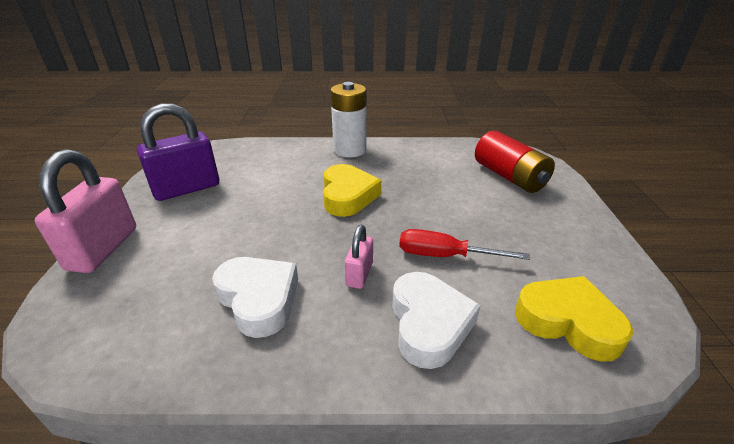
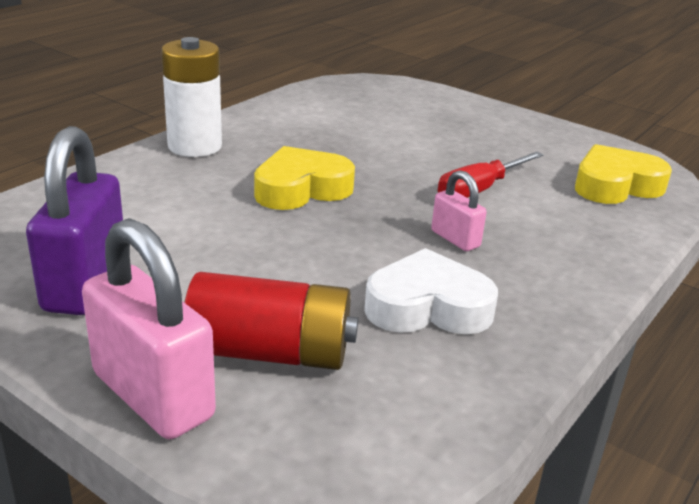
camera: 55 degrees left, 5 degrees down
(348, 196) = (301, 189): yellow heart -> yellow heart turned 60 degrees counterclockwise
(429, 324) = (561, 237): white heart -> none
(509, 177) = (397, 106): red battery -> red battery (270, 352)

